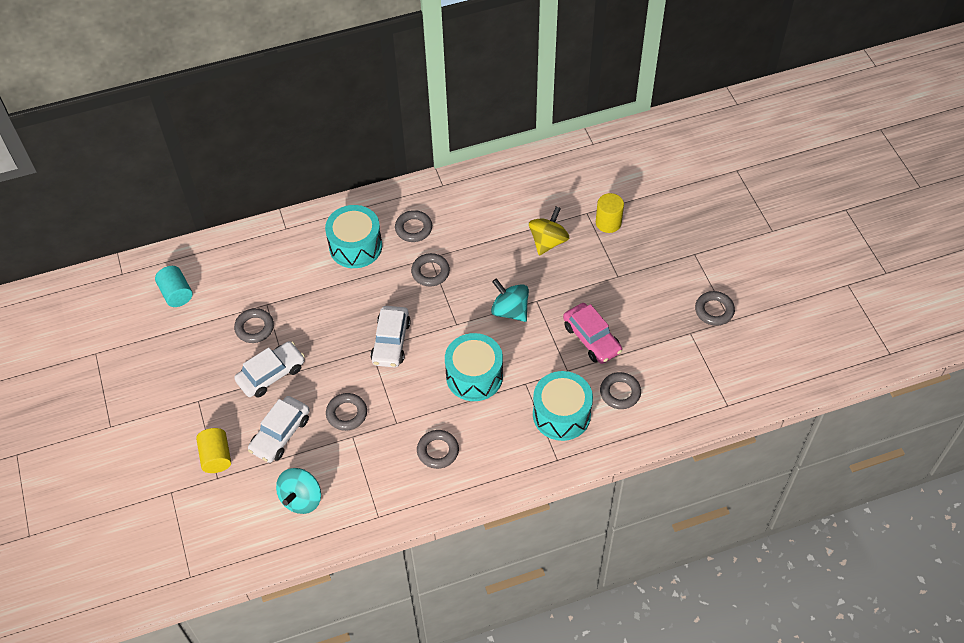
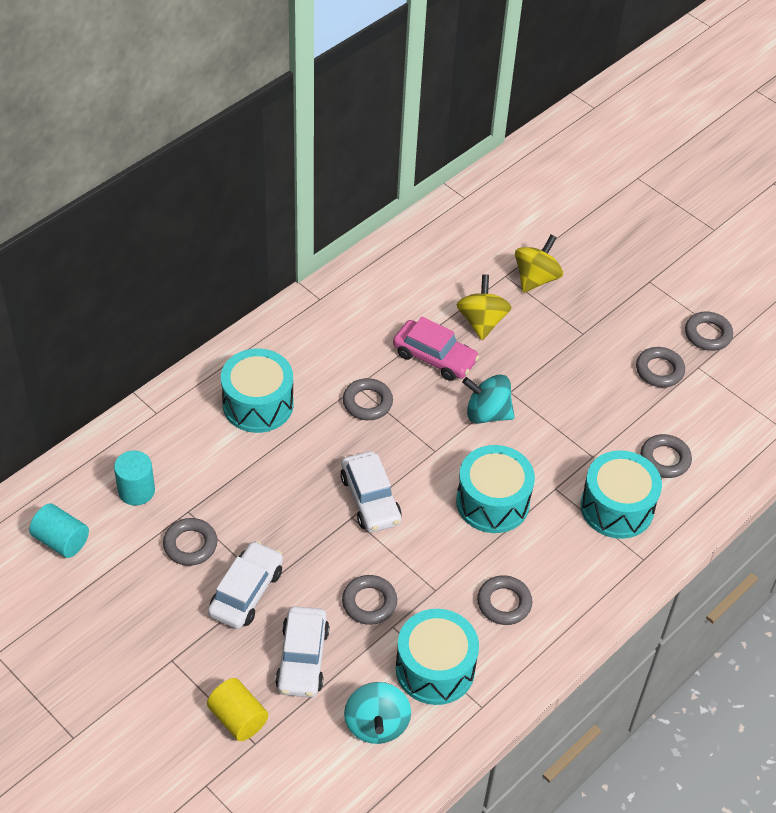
camera: 30 degrees left, 5 degrees down
(242, 278) = (136, 491): none -> turquoise cylinder
(363, 477) = (435, 668): none -> turquoise drum
(413, 228) = (316, 359): grey ring -> grey ring (659, 370)
(591, 338) = (597, 411): pink car -> pink car (434, 357)
(608, 223) = (536, 278): yellow cylinder -> yellow spinning top

